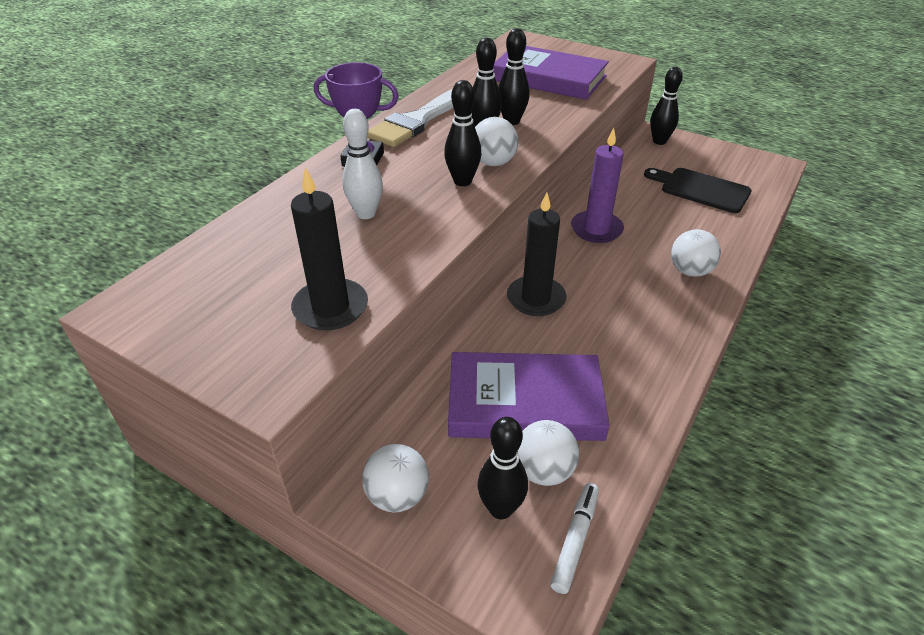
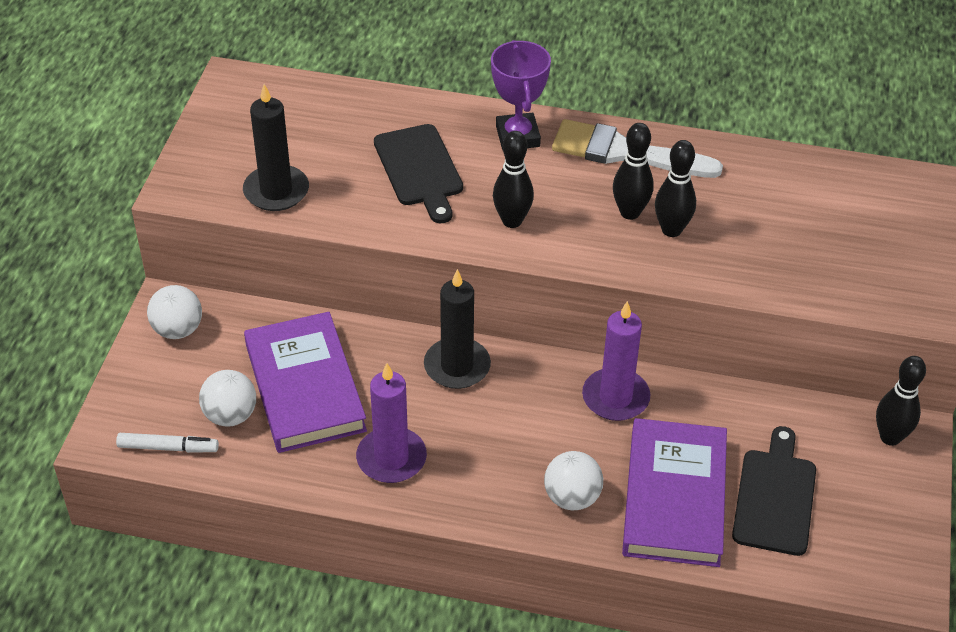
camera: 70 degrees right, 5 degrees up
(366, 214) = (419, 169): white bowling pin -> black cutting board
(493, 163) = (563, 236): white ball -> none
(500, 508) = (184, 395): black bowling pin -> none
(548, 78) = (820, 240): purple book -> purple book (674, 497)
(630, 361) = (391, 458): none -> purple candle

